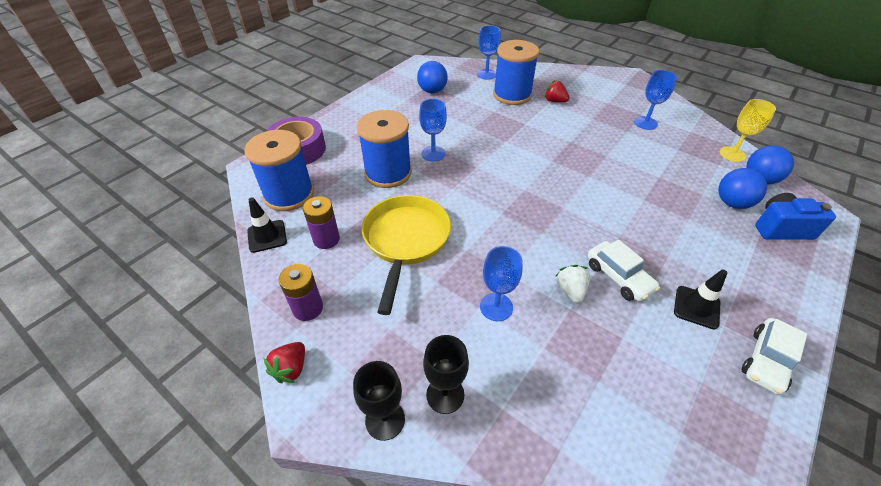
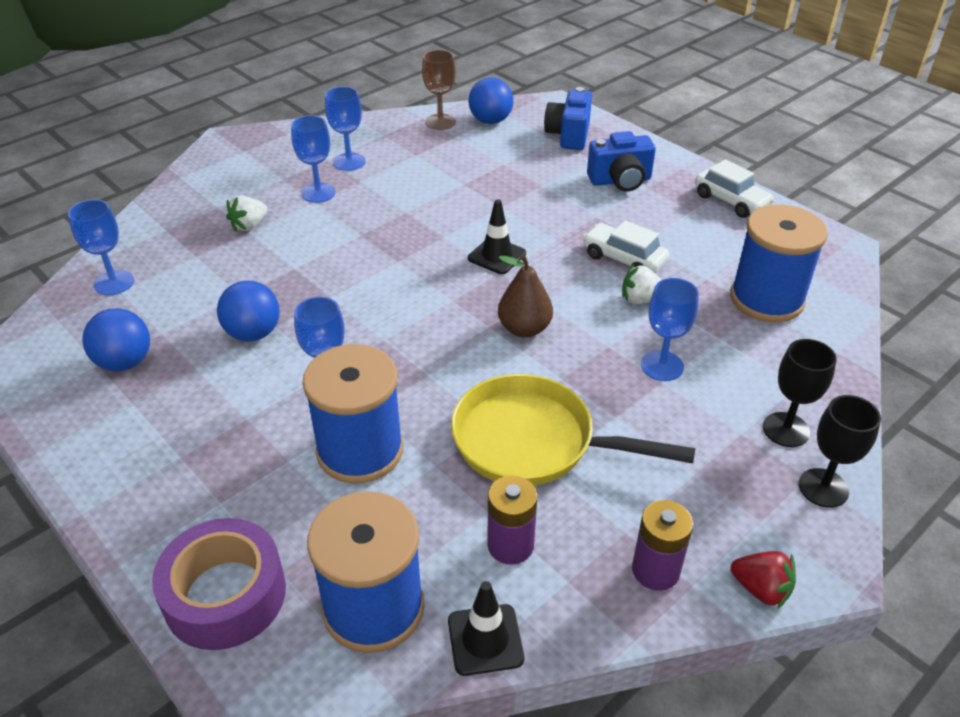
camera: 80 degrees left, 5 degrees down
(509, 226) = (524, 329): none -> brown pear
(512, 95) = (203, 265): blue spool -> blue spool (766, 299)
(554, 101) = (249, 225): red strawberry -> white strawberry
(602, 118) = (318, 193): none -> blue goblet
(618, 277) = (624, 259): white car -> white car turned 120 degrees counterclockwise
(696, 307) = (668, 220): black traffic cone -> black traffic cone (497, 256)
(732, 154) = (440, 122): yellow goblet -> brown goblet
(732, 203) = (523, 150): blue ball -> blue ball (253, 333)
(734, 269) = (620, 181): none -> blue camera

